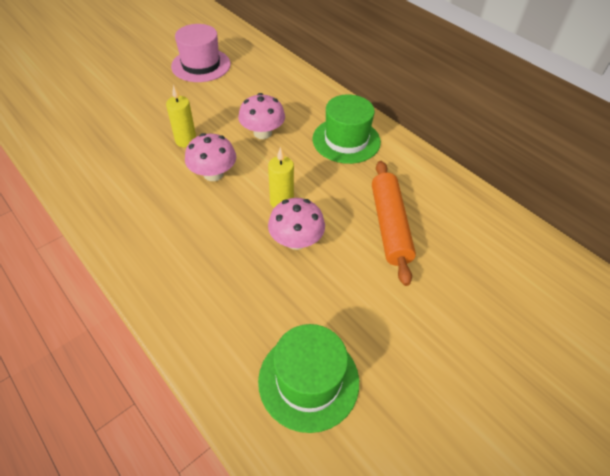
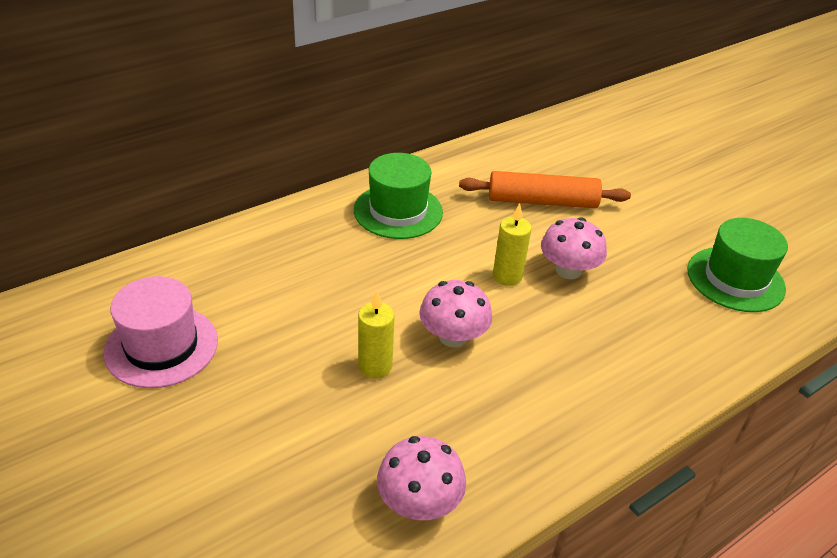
camera: 85 degrees left, 10 degrees down
(262, 133) = (370, 283): pink mushroom -> pink mushroom (419, 502)

